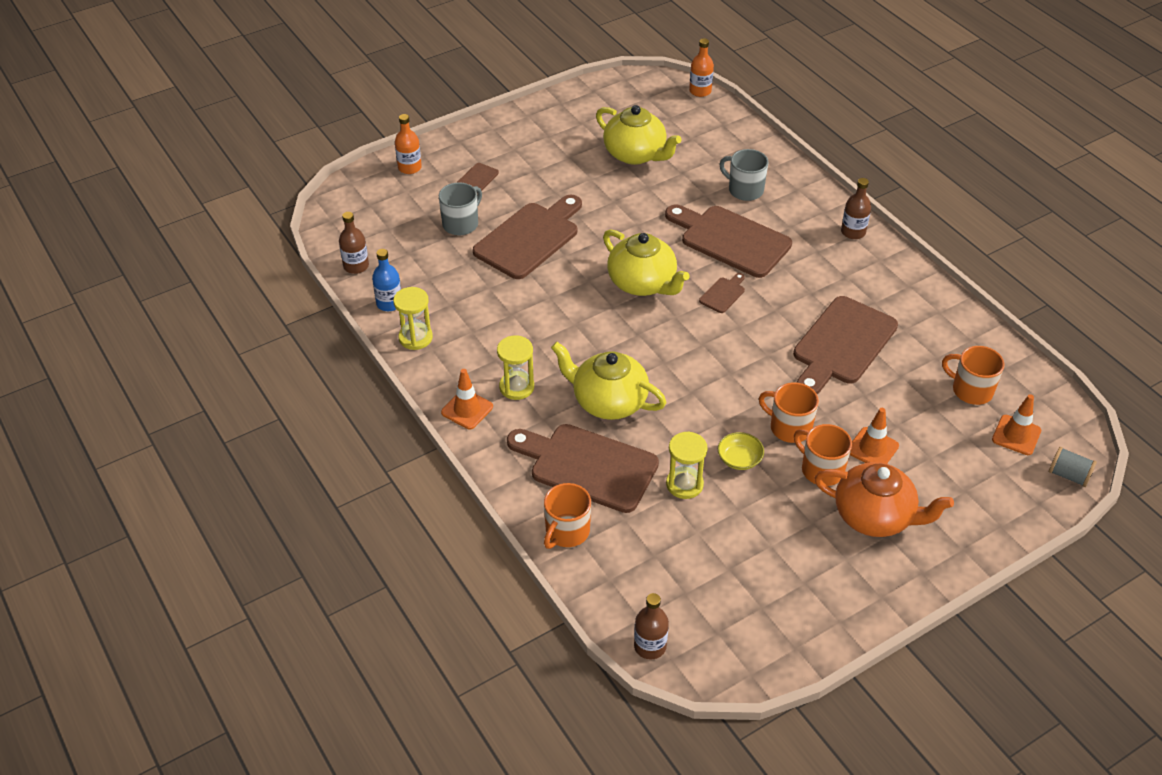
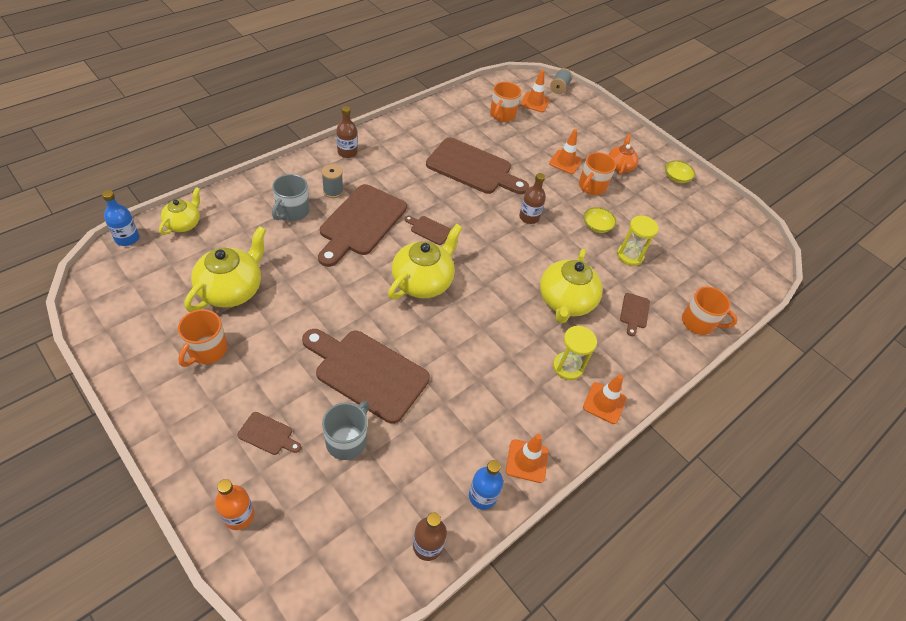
camera: 105 degrees left, 5 degrees up
(415, 338) = (527, 461): yellow hourglass -> orange traffic cone
(461, 224) = (347, 441): grey mug -> grey mug turned 90 degrees clockwise
(587, 466) = (634, 312): brown cutting board -> brown cutting board, size x0.43
(650, 646) = (764, 274): brown bottle -> brown bottle (529, 217)
(700, 91) = (127, 238): orange bottle -> blue bottle
(722, 121) = (184, 223): none -> yellow teapot
(781, 219) = (333, 191): none -> grey spool
(789, 427) = (560, 199): orange mug -> orange mug (207, 350)
(858, 589) = (676, 177): none -> yellow bowl
(875, 516) = (620, 166): orange teapot -> orange teapot, size x0.59

